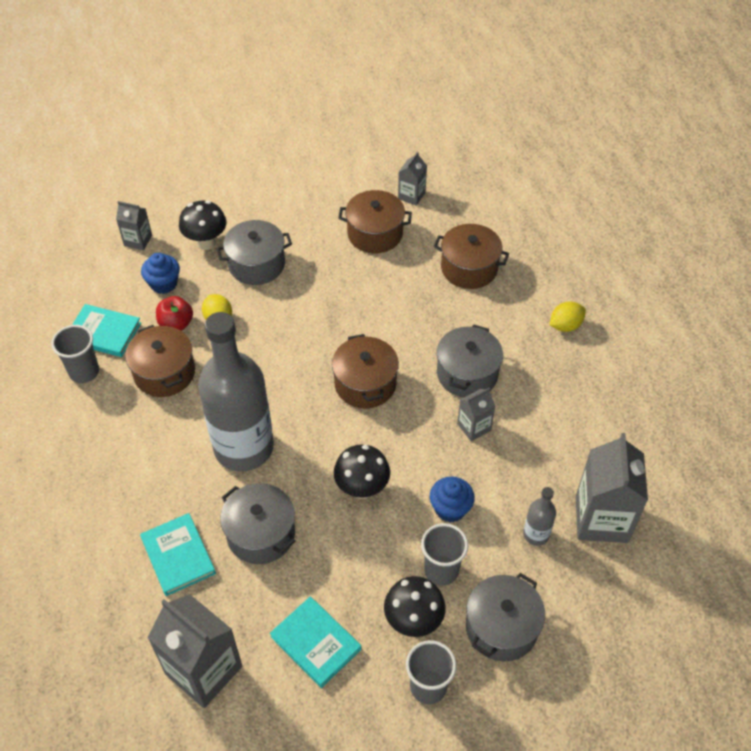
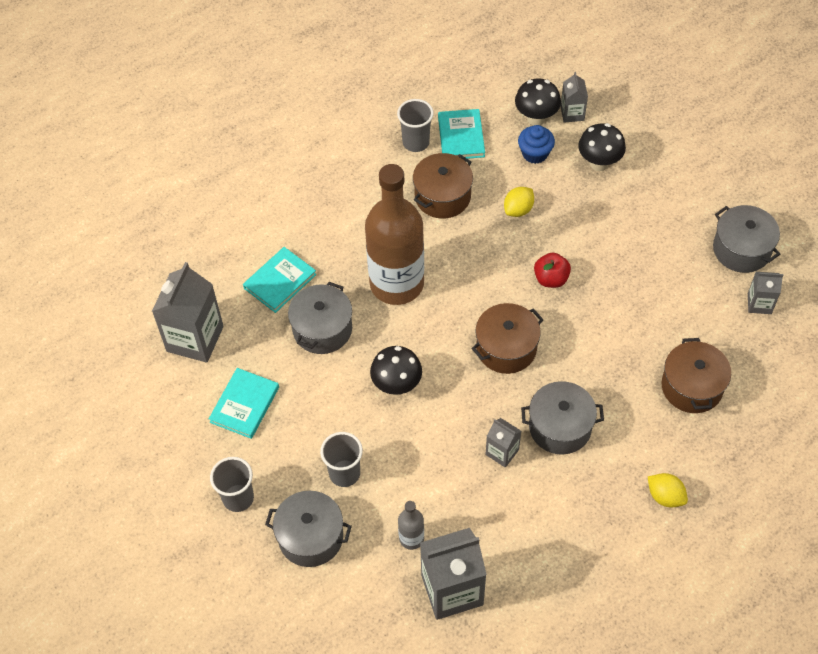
camera: 70 degrees right, 5 degrees up
(176, 324) = (496, 182): red apple -> red apple (551, 279)
(244, 447) = (396, 284): grey bottle -> brown bottle
(256, 264) = (595, 212): grey pot -> grey pot (741, 249)
(375, 234) = (689, 290): brown pot -> none
(413, 621) = (290, 468): black mushroom -> black mushroom (536, 118)
(450, 508) = (407, 461): blue cupcake -> none

